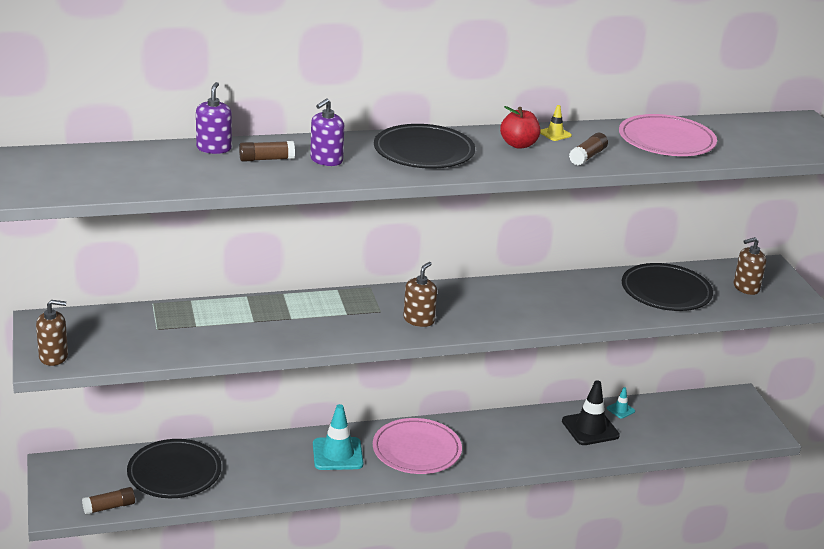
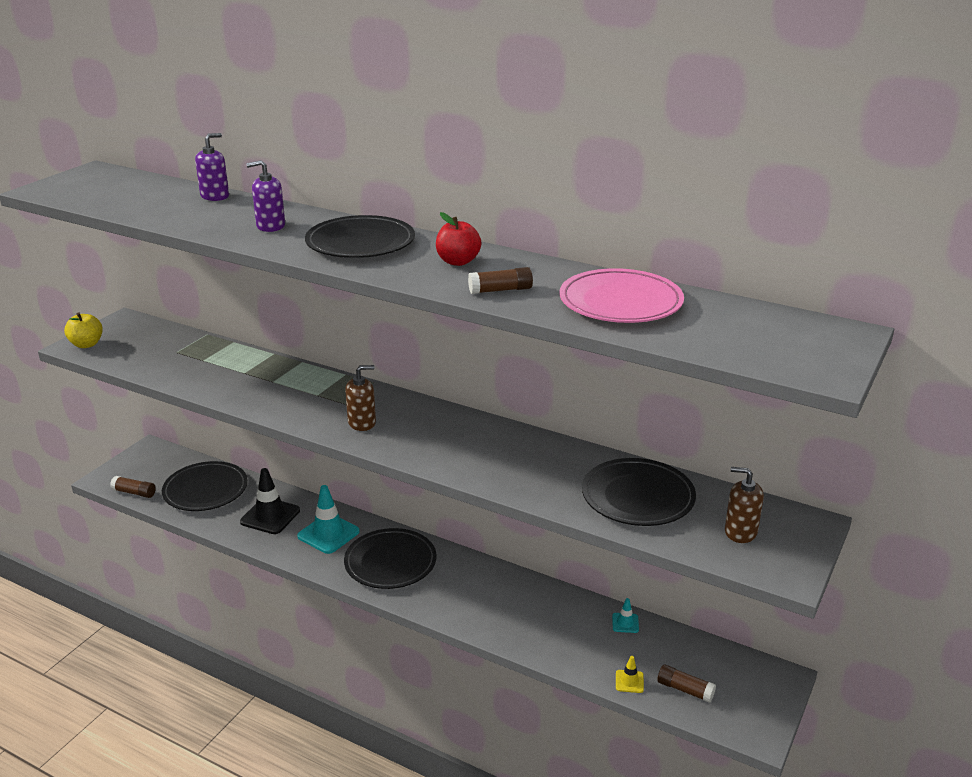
camera: 45 degrees right, 0 degrees up
(53, 357) = (86, 344): brown soap dispenser -> yellow apple
(266, 159) = (230, 213): brown glue stick -> brown glue stick (685, 690)
(416, 450) = (390, 562): pink plate -> black plate
(555, 134) = (515, 263): yellow traffic cone -> yellow traffic cone (629, 681)
(590, 428) = (568, 624): black traffic cone -> black traffic cone (270, 516)

